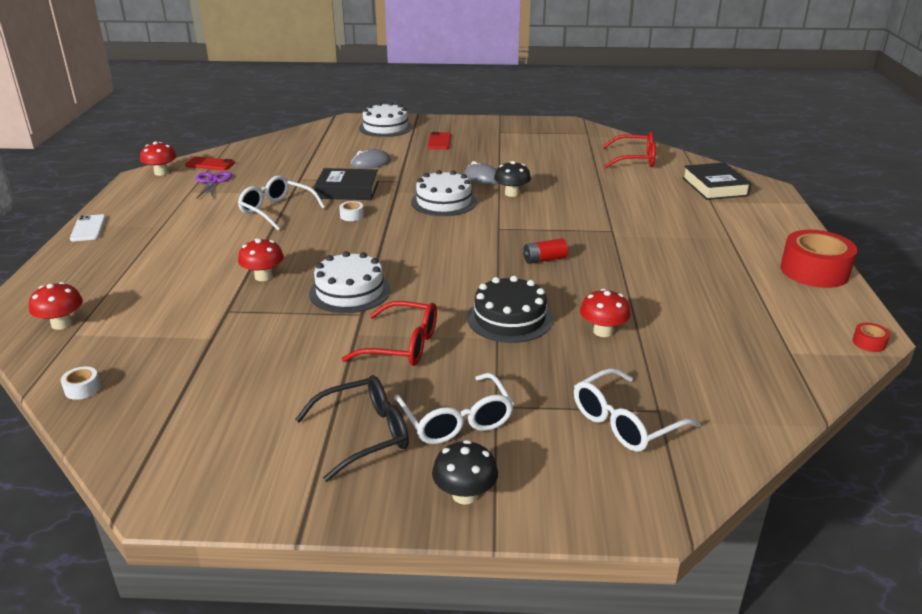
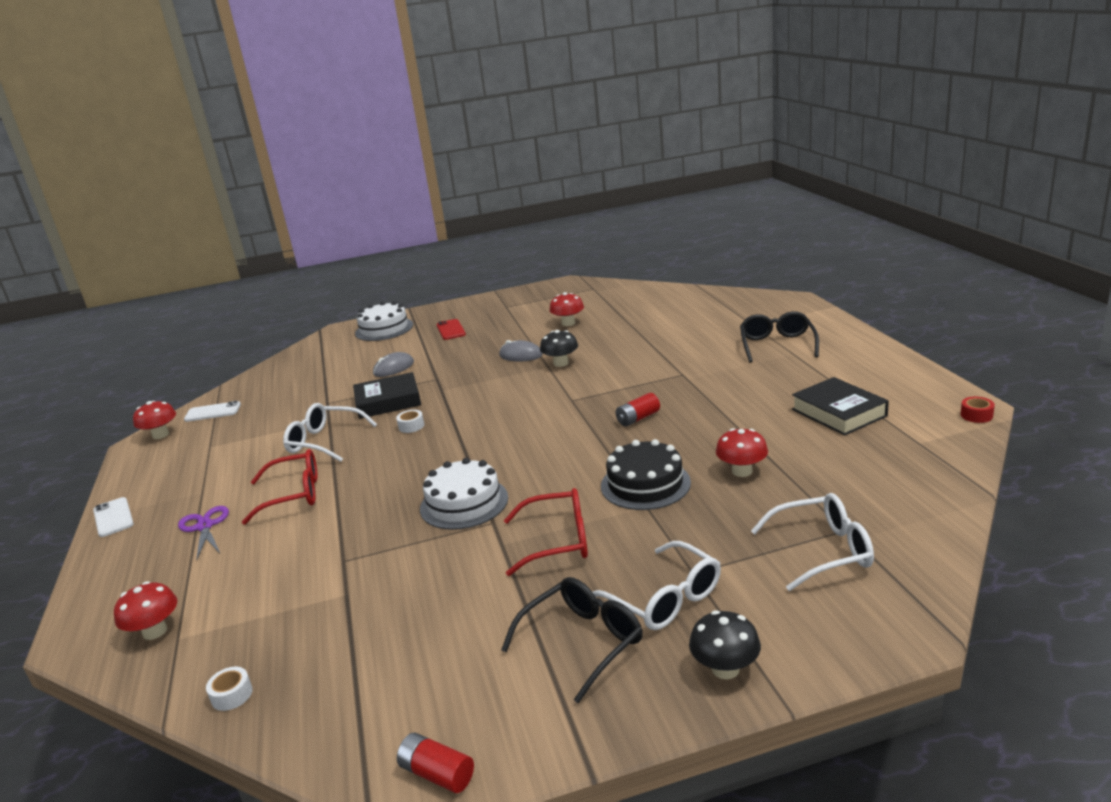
camera: 15 degrees left, 5 degrees down
(185, 498) = (437, 774): none -> red battery
(210, 164) = (212, 412): red phone -> white phone
(213, 182) = (229, 430): purple scissors -> purple scissors (205, 526)
(263, 276) = (358, 514): red mushroom -> red mushroom (568, 323)
(444, 202) = (498, 388): white cake -> none
(624, 422) = (823, 550): white glasses -> white glasses turned 135 degrees counterclockwise
(635, 159) = (656, 303): red glasses -> red glasses (294, 494)
(714, 187) = (746, 310): black book -> black book (838, 413)
(720, 226) = (777, 345): none -> black glasses
(814, 271) = (886, 364): red tape -> none

